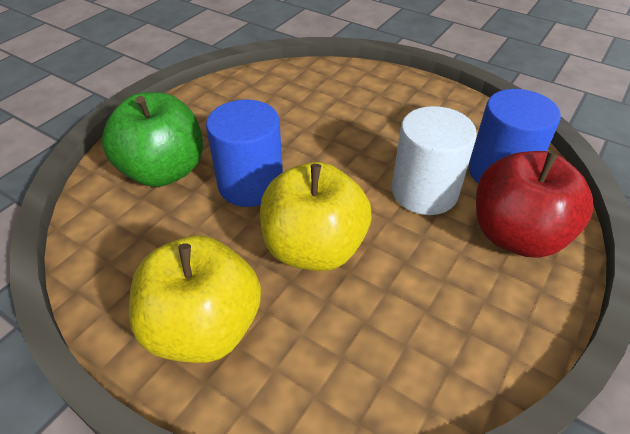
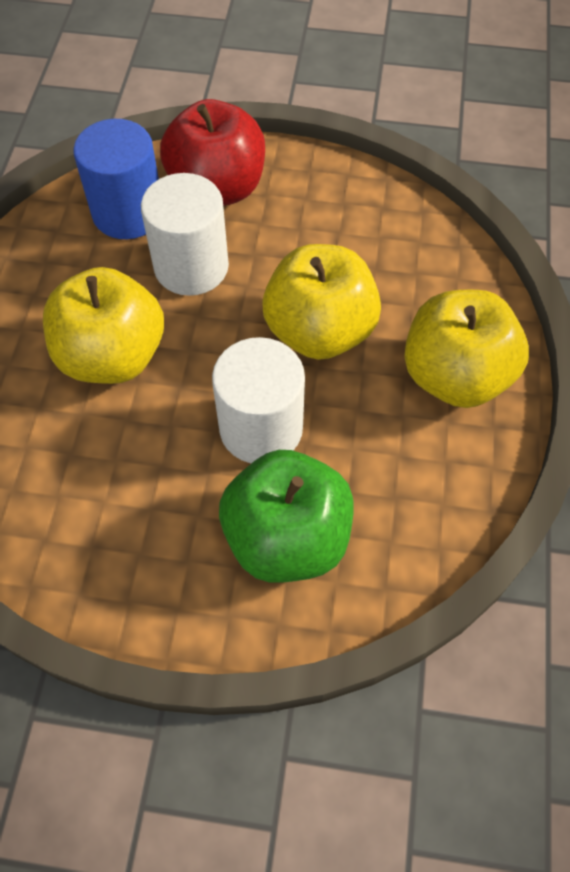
camera: 115 degrees left, 15 degrees up
(251, 184) = (261, 428): blue cylinder -> white cylinder
(359, 133) = (112, 356): none -> yellow apple

